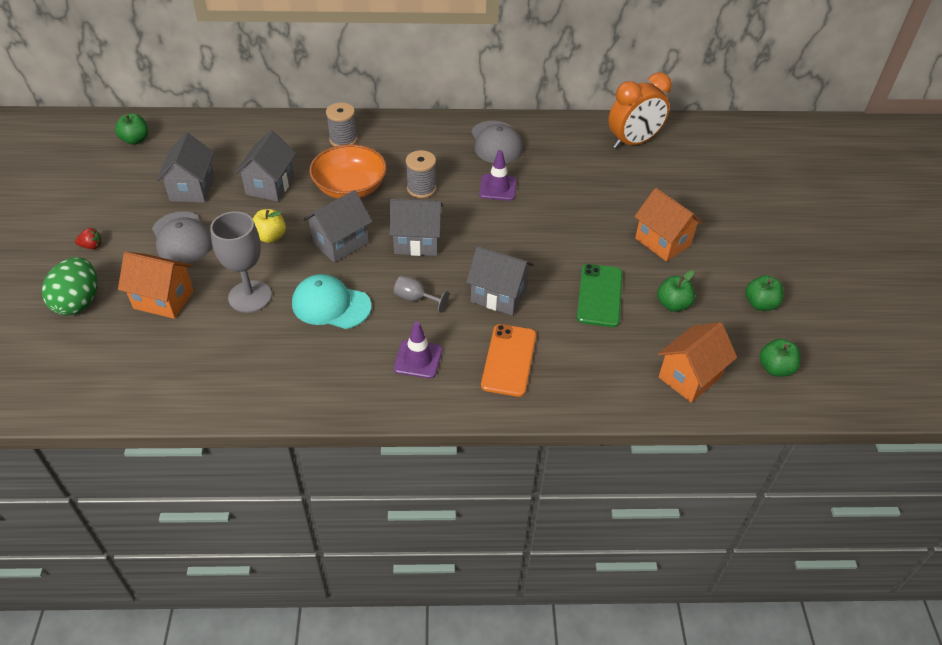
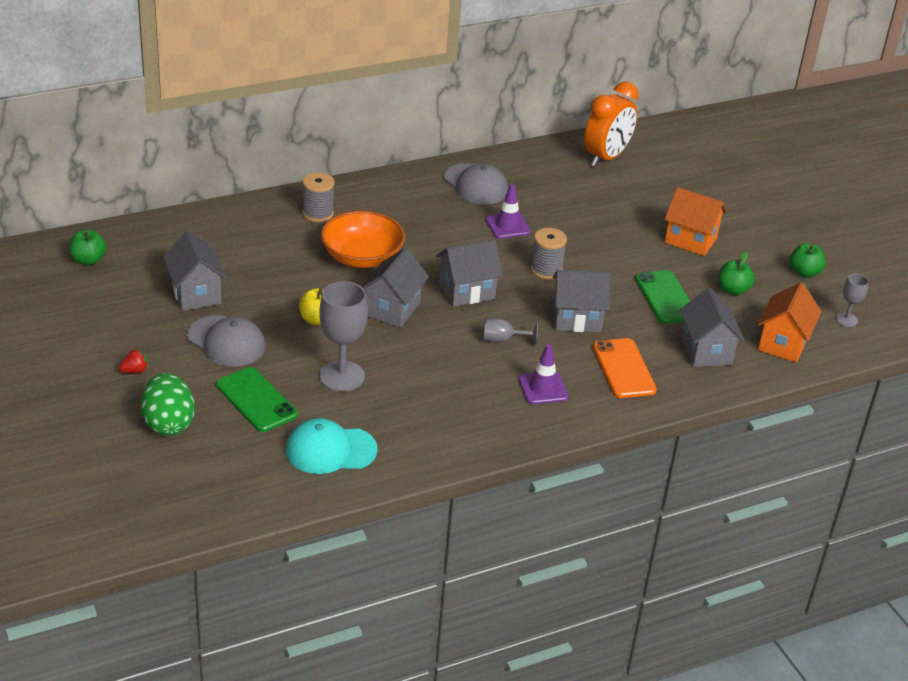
camera: 25 degrees left, 10 degrees down
(163, 300) = (256, 400): orange house -> green phone
(270, 185) = (277, 273): grey house -> grey house (706, 351)
(331, 305) = (427, 364): turquoise cap -> turquoise cap (330, 450)
(421, 188) = (434, 242): grey spool -> grey spool (546, 270)
(775, 368) = (846, 320): green apple -> grey goblet

